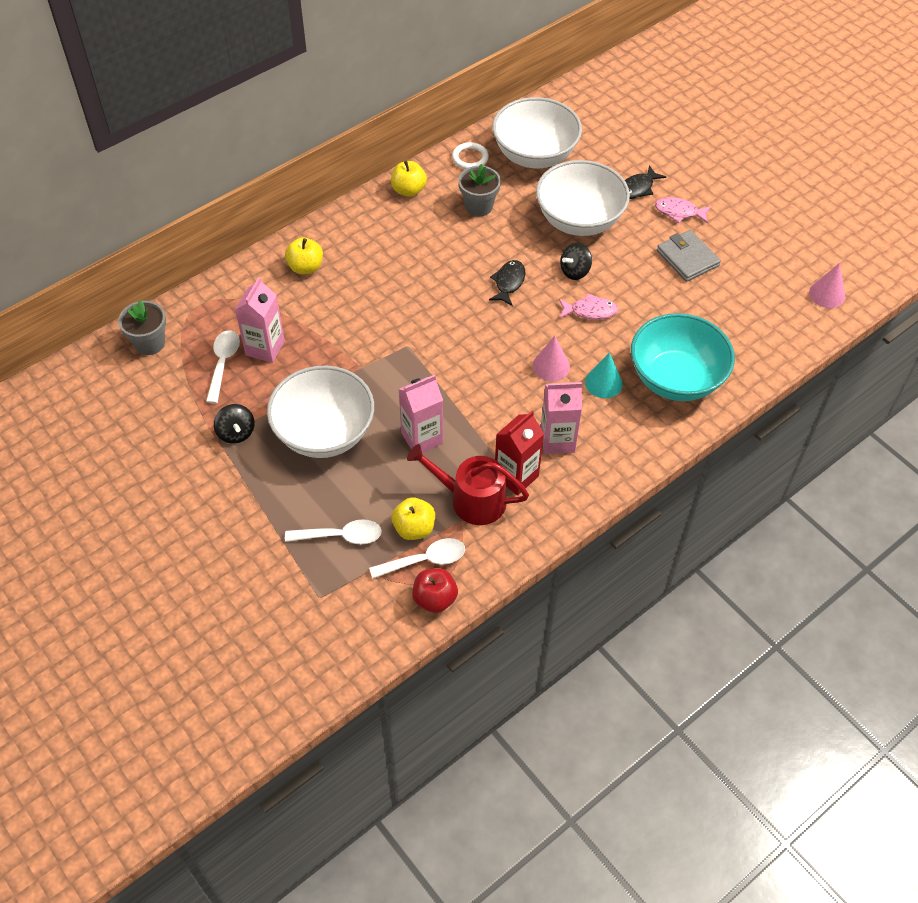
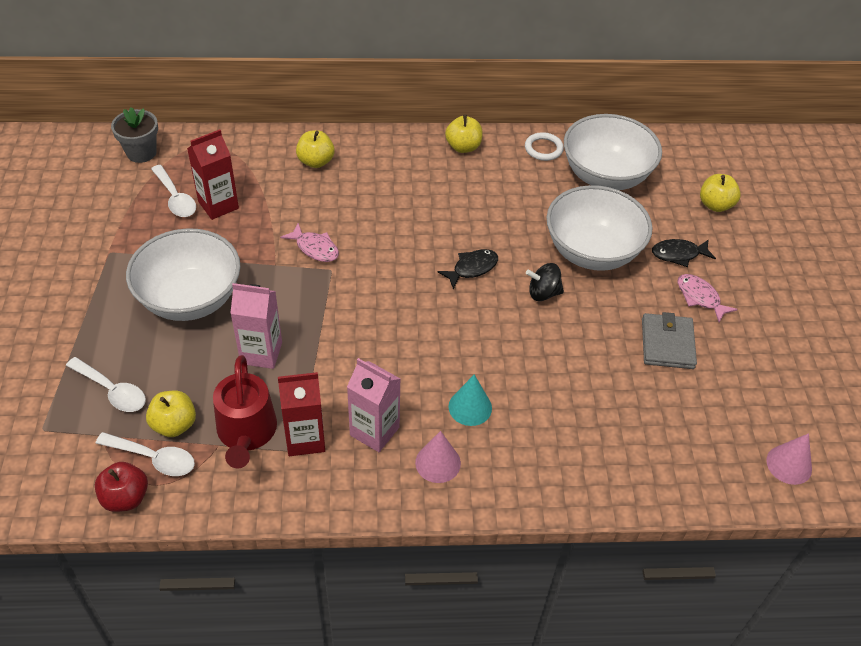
camera: 35 degrees right, 5 degrees down
(223, 363) = (175, 198): white spoon -> white spoon turned 105 degrees clockwise
(236, 433) = (127, 256): black spinning top -> none
(265, 348) = (218, 205): pink carton -> red carton
(471, 499) = (246, 432): red watering can -> red watering can turned 150 degrees counterclockwise
(478, 206) = (511, 191): grey flower pot -> none
(551, 366) = (436, 362): pink cone -> pink cone (438, 463)
(590, 311) = (522, 336): pink fish -> pink fish (315, 248)
(629, 135) = (715, 205): none -> yellow apple
(675, 379) = (544, 447): turquoise bowl -> none

